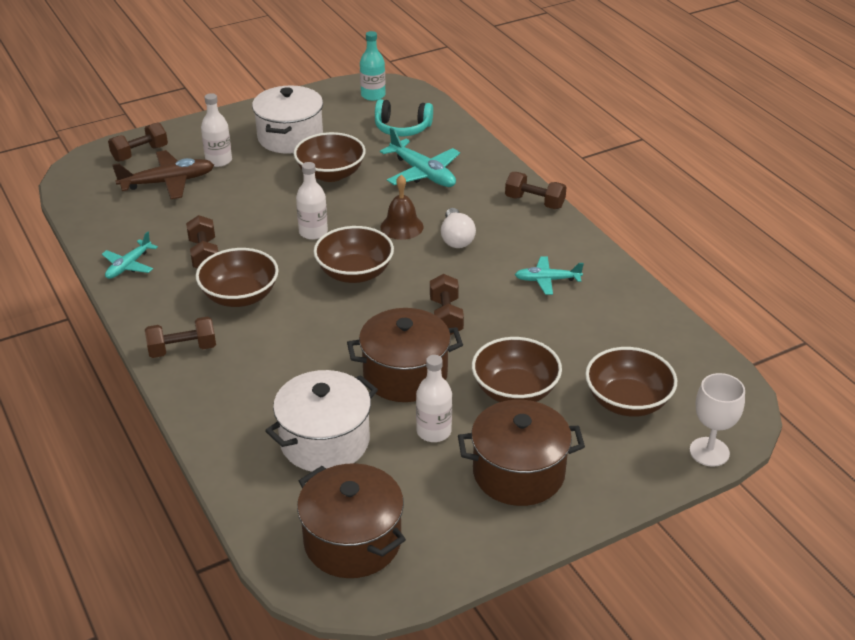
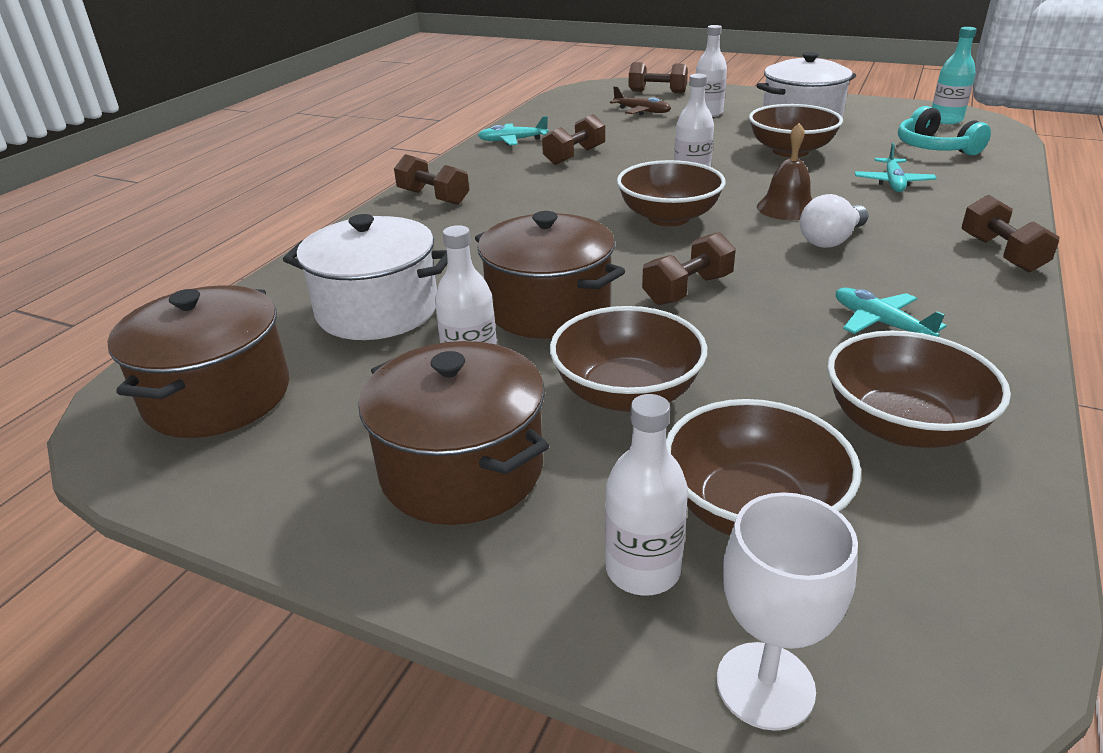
camera: 55 degrees right, 5 degrees down
(167, 182) = (642, 111): brown plane -> brown plane, size x0.62
(240, 296) = (543, 188): brown bowl -> brown bowl (902, 425)
(422, 173) = (893, 182): turquoise plane -> turquoise plane, size x0.62
(632, 450) = (643, 569): none -> white bottle

